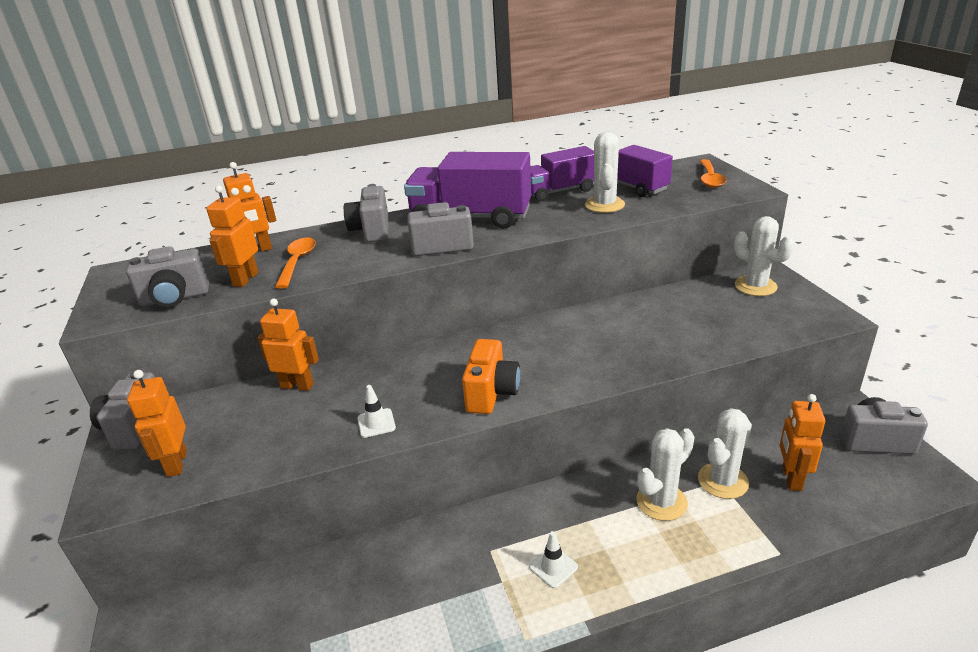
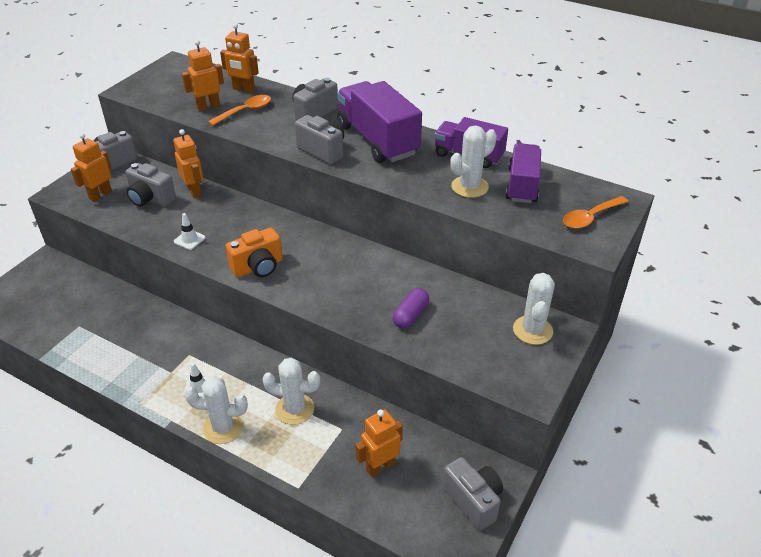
camera: 45 degrees right, 10 degrees up
(175, 298) = (167, 98): grey camera -> grey camera (151, 199)
(673, 334) = (410, 315): none -> purple capsule
(723, 481) = (343, 431): white cactus -> white cactus (223, 428)

